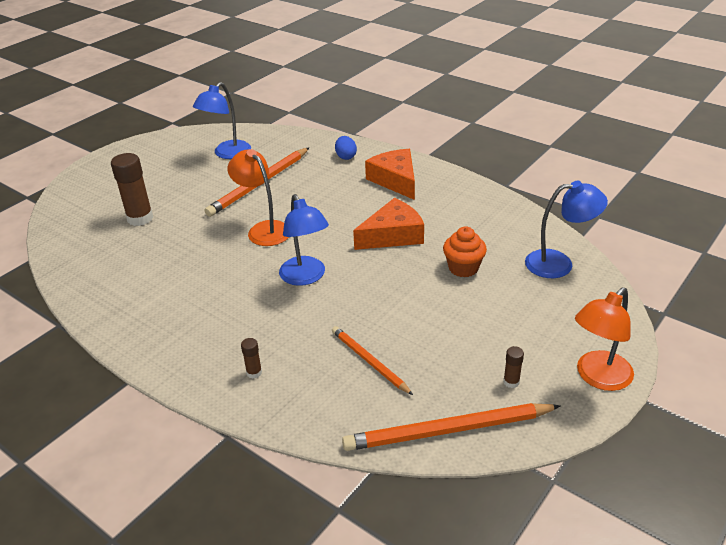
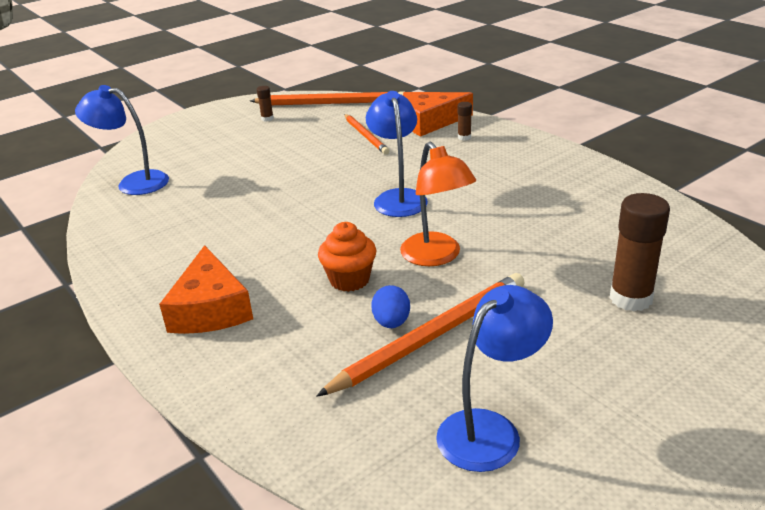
camera: 165 degrees left, 5 degrees down
(346, 157) = (256, 375): blue egg -> blue egg (391, 322)
(393, 235) = (275, 229): orange cheese -> orange cheese (430, 122)
(463, 268) = (228, 188): orange cupcake -> orange cupcake (349, 280)
(598, 377) = (205, 116): orange lamp -> none

